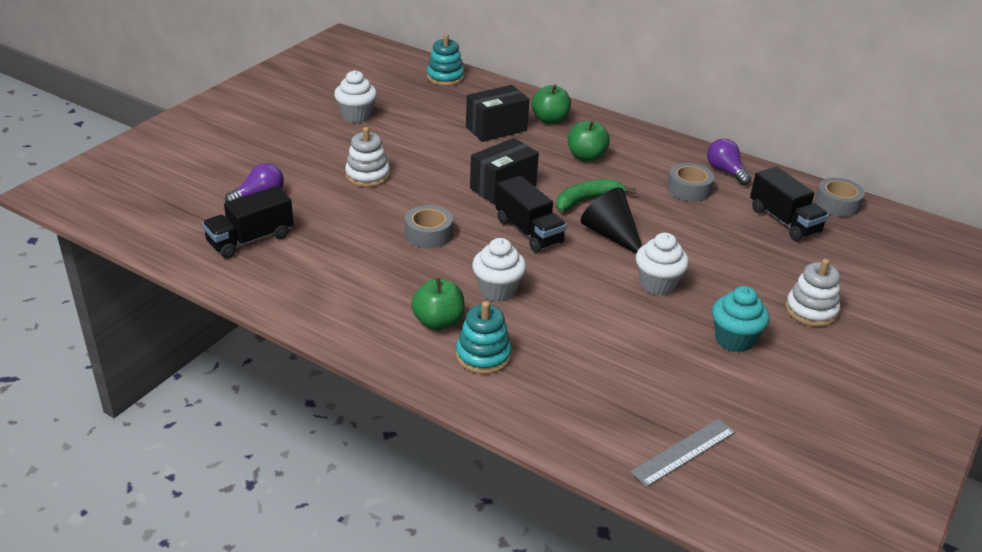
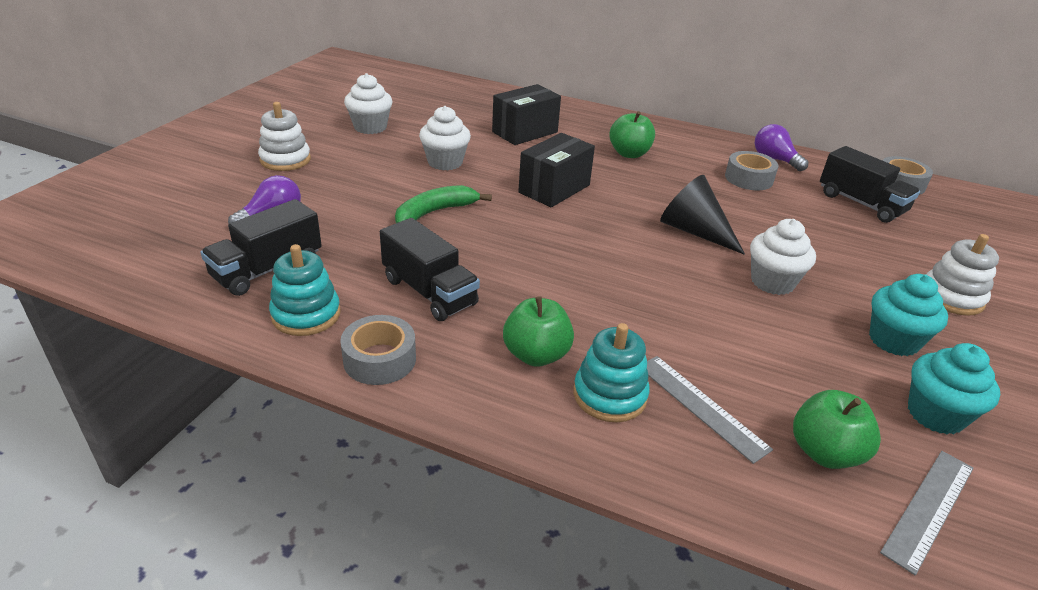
camera: 10 degrees left, 0 degrees up
(367, 175) = (398, 186): white stacking toy -> white stacking toy (285, 160)
(429, 234) = (488, 245): grey tape -> grey tape (379, 359)
(445, 77) = (455, 88): turquoise stacking toy -> turquoise stacking toy (306, 315)
(497, 290) = (594, 306): white cupcake -> white cupcake (445, 162)
(529, 231) = (602, 234): black truck -> black truck (429, 292)
(549, 370) = (701, 406): none -> grey ruler
(550, 120) = (576, 121): green apple -> green apple (824, 452)
(587, 200) = (650, 196): green banana -> green banana (435, 212)
(731, 395) = (935, 414): none -> turquoise cupcake

